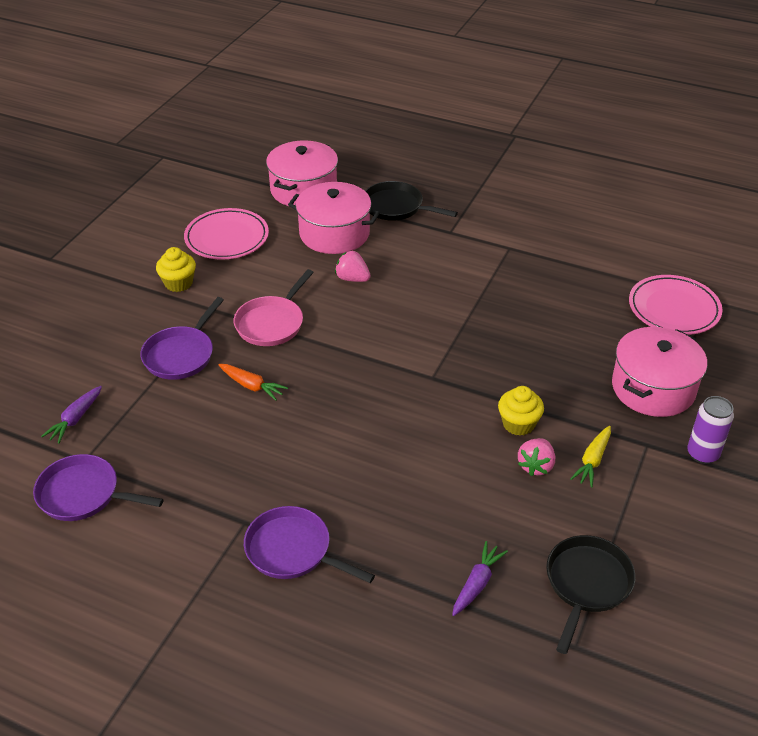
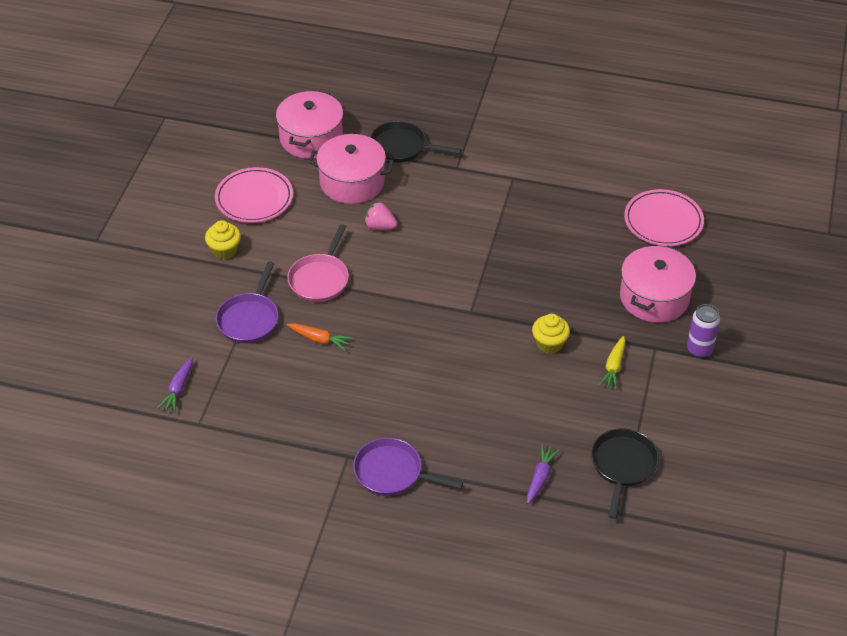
camera: 10 degrees left, 5 degrees up
(83, 494) = (209, 452): purple pan -> none
(536, 466) = (569, 377): pink strawberry -> none

